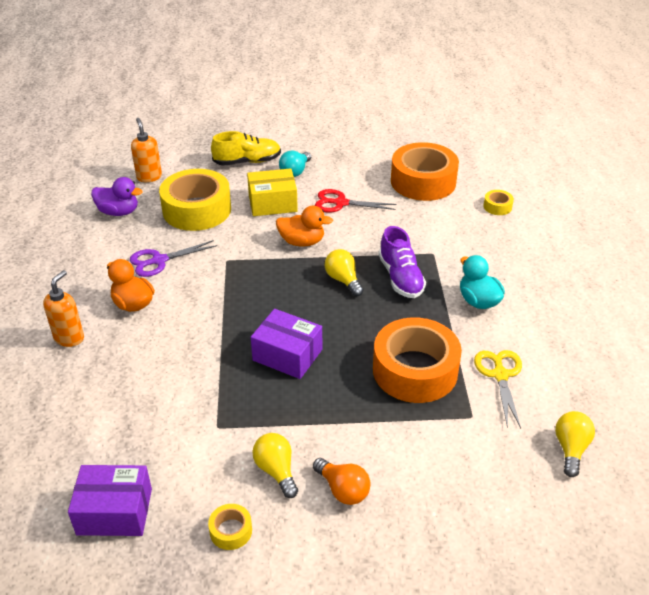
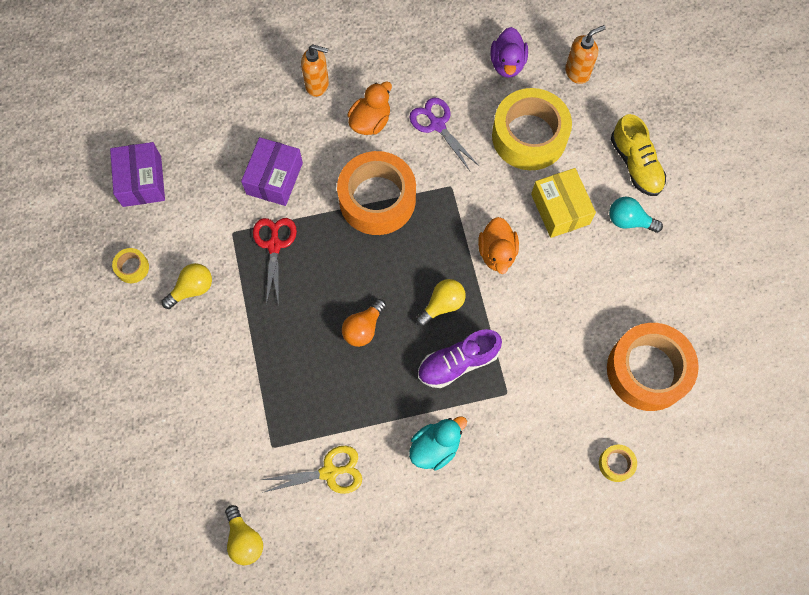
camera: 80 degrees right, 30 degrees up
(287, 355) = (325, 271): purple box -> purple box (274, 178)
(340, 203) = (578, 281): red scissors -> red scissors (274, 245)
(343, 490) = (178, 344): orange light bulb -> orange light bulb (363, 328)
(415, 370) = (323, 390): orange tape -> orange tape (377, 199)
(571, 449) = (244, 539): yellow light bulb -> yellow light bulb turned 60 degrees clockwise

